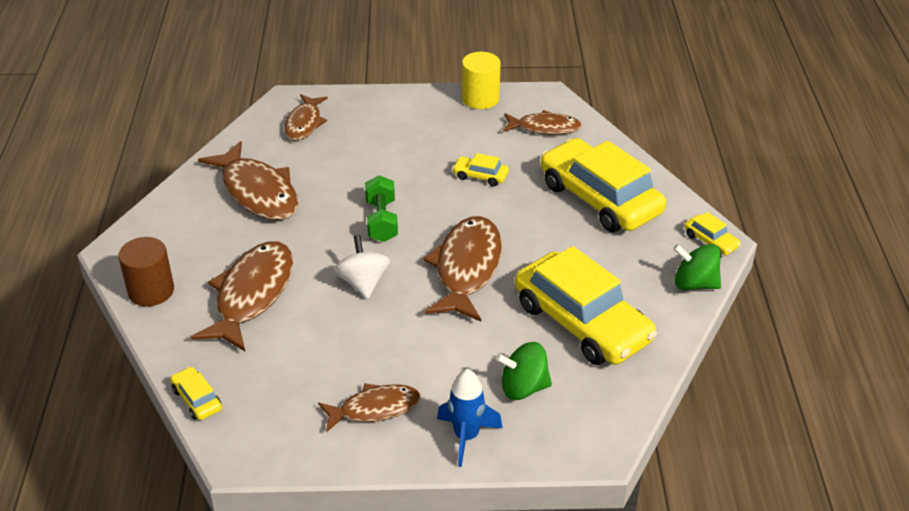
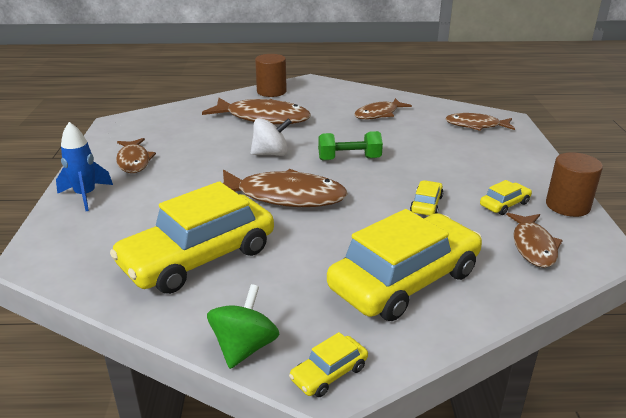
camera: 90 degrees right, 10 degrees down
(197, 399) = (170, 109): yellow car -> yellow car (504, 204)
(257, 192) = (378, 114): brown fish -> brown fish, size x0.61
(480, 99) = (567, 205): yellow cylinder -> brown cylinder
(523, 388) = (125, 222): green spinning top -> none

